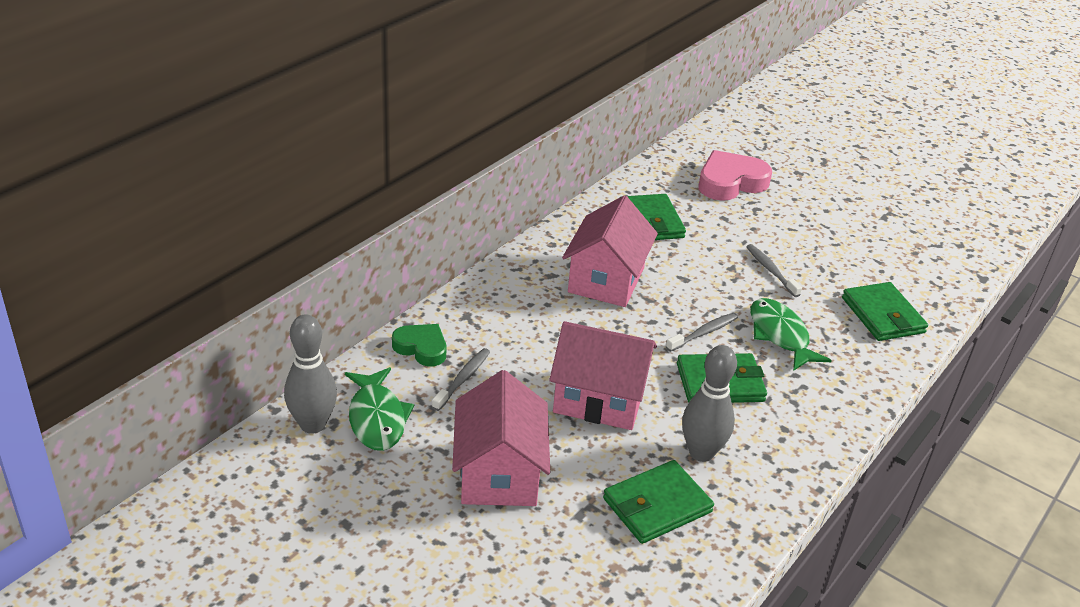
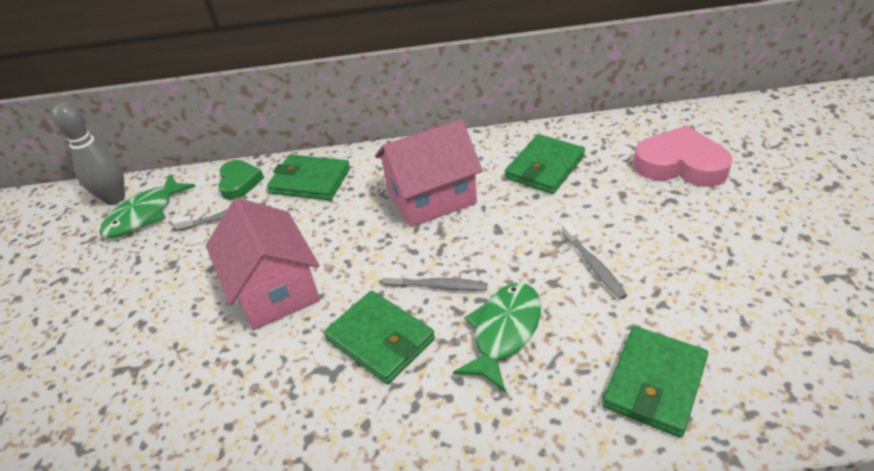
camera: 55 degrees right, 5 degrees up
(499, 473) = (134, 299): pink house -> none
(657, 505) = (167, 407): green wallet -> green wallet (310, 181)
(701, 452) = (267, 390): grey bowling pin -> none
(771, 271) = (593, 265): grey toothbrush -> grey toothbrush turned 135 degrees clockwise

